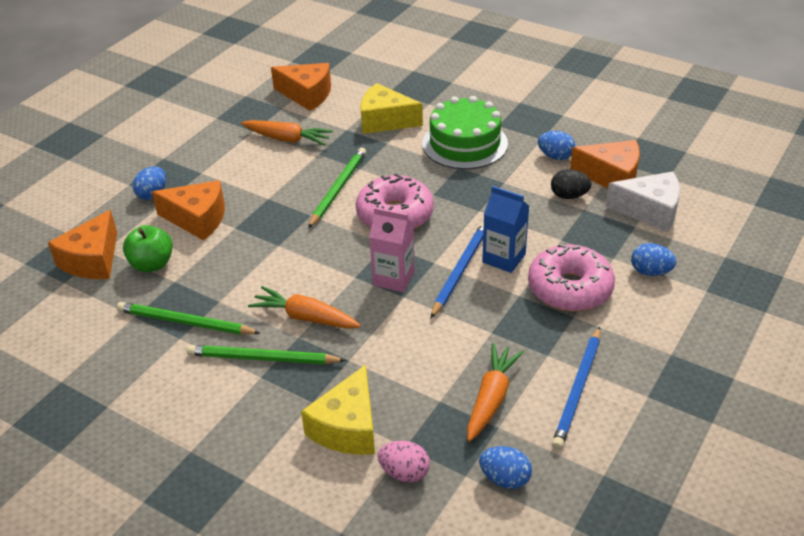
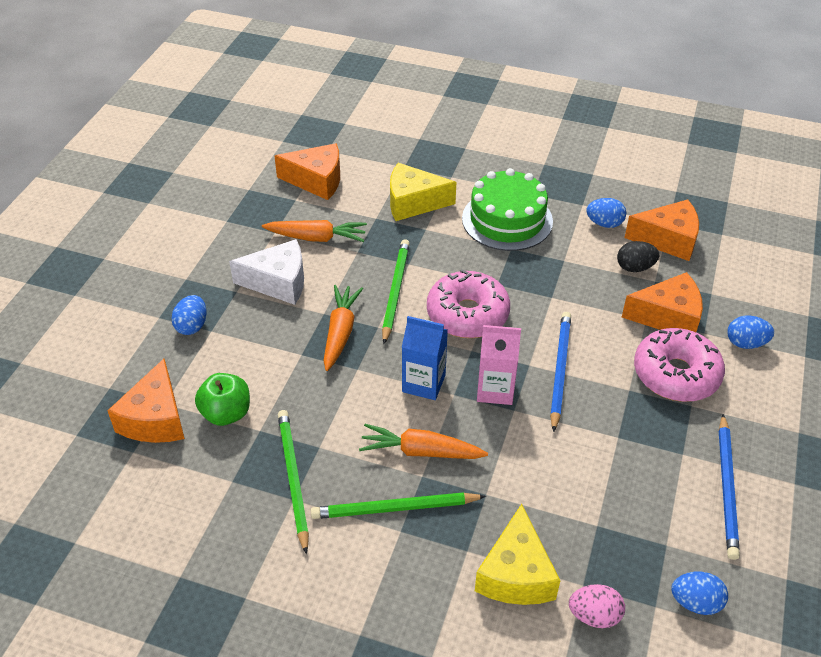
camera: 15 degrees left, 5 degrees up
(186, 322) = (293, 479): green pencil -> green pencil turned 75 degrees clockwise
(198, 219) = (256, 350): orange cheese -> orange cheese (668, 317)
(491, 398) = (647, 513): orange carrot -> orange carrot (340, 332)
(504, 258) = (598, 349): blue carton -> blue carton (423, 383)
(650, 211) = (719, 274): white cheese -> white cheese (278, 282)

